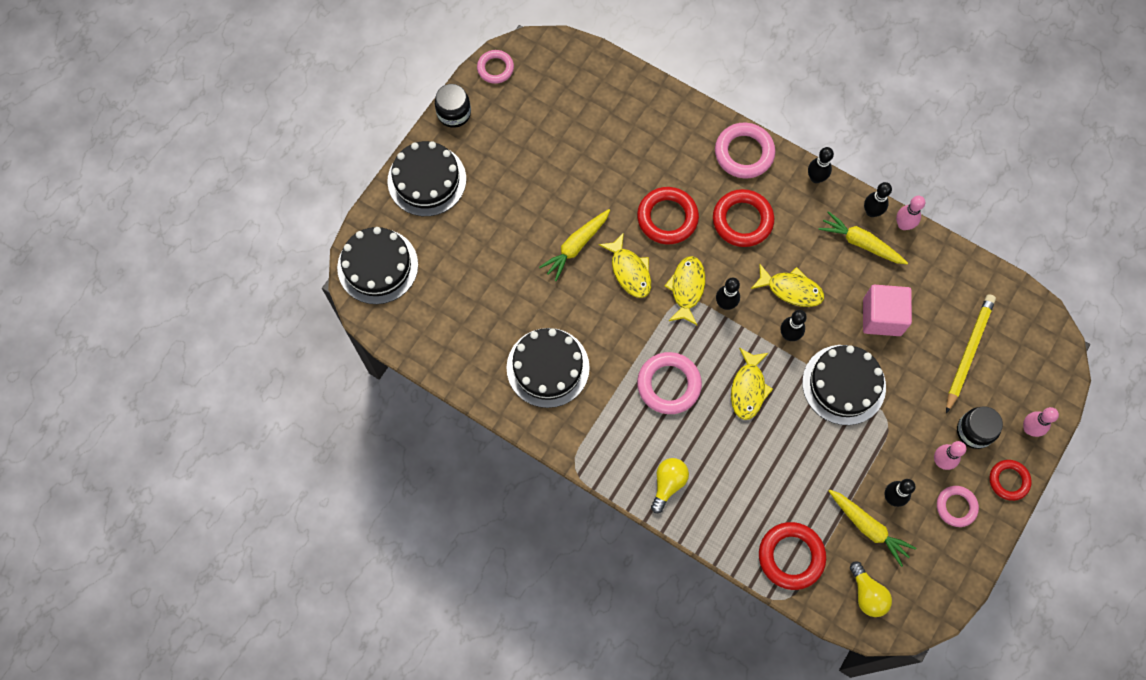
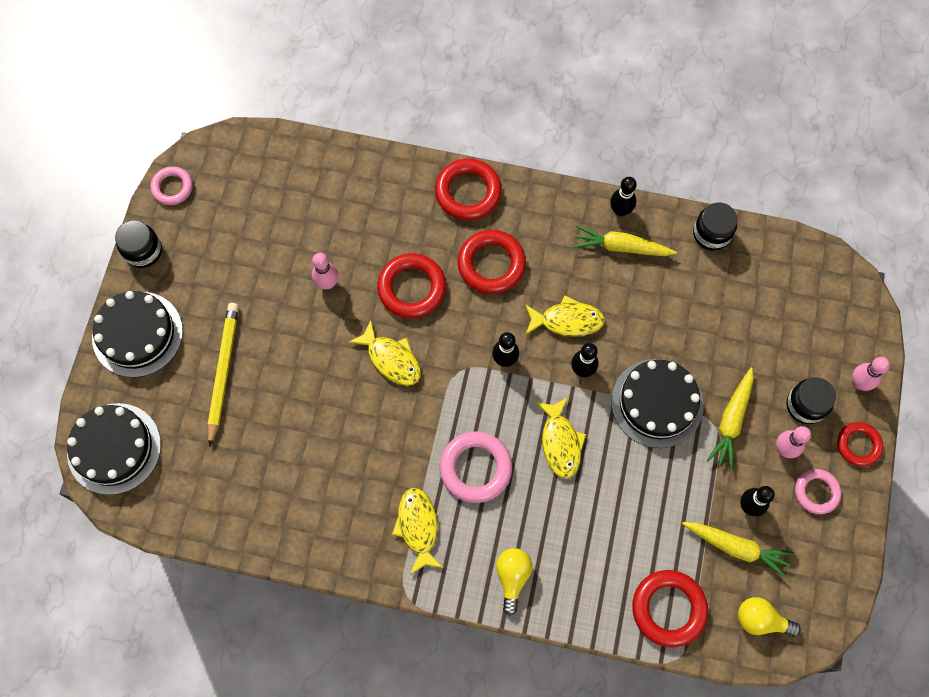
camera: 20 degrees left, 0 degrees up
(548, 367) = (339, 495): black cake -> none
(576, 246) = (325, 352): yellow carrot -> yellow carrot (731, 421)
(687, 288) = (458, 357): yellow fish -> yellow fish (418, 527)
(744, 153) = (468, 192): pink ring -> red ring
(816, 178) = (551, 194): black bowling pin -> none
(867, 594) = (760, 620): yellow light bulb -> yellow light bulb turned 150 degrees clockwise
(882, 317) = (670, 317): pink cube -> none
(903, 225) = (657, 213): pink bowling pin -> pink bowling pin (327, 283)
(945, 258) = (711, 233): none -> black jar
(968, 352) = (769, 324): yellow pencil -> yellow pencil (223, 371)

